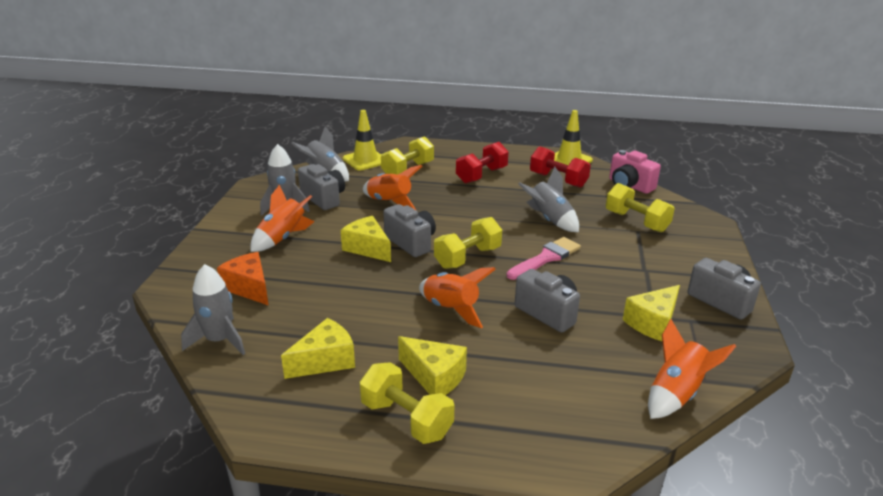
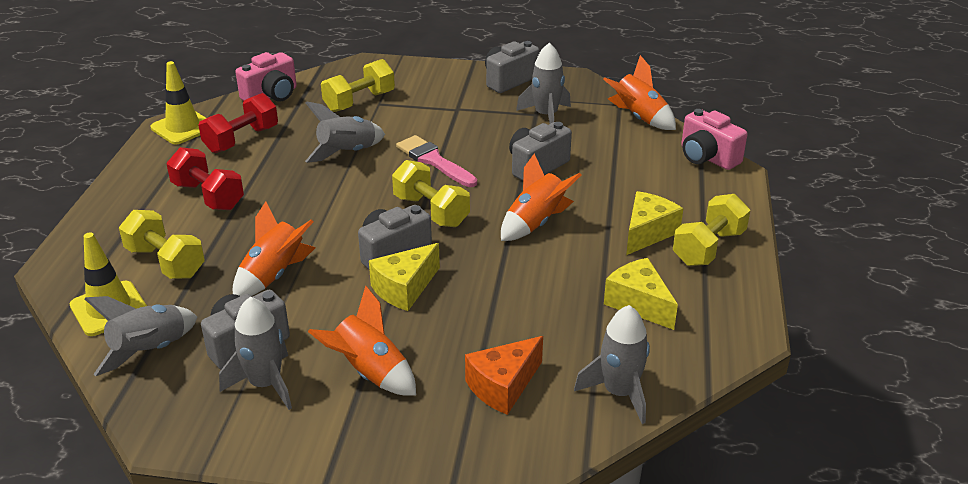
camera: 90 degrees left, 5 degrees up
(596, 445) = (707, 157): none -> pink camera
(652, 323) = (546, 116): yellow cheese -> grey rocket

